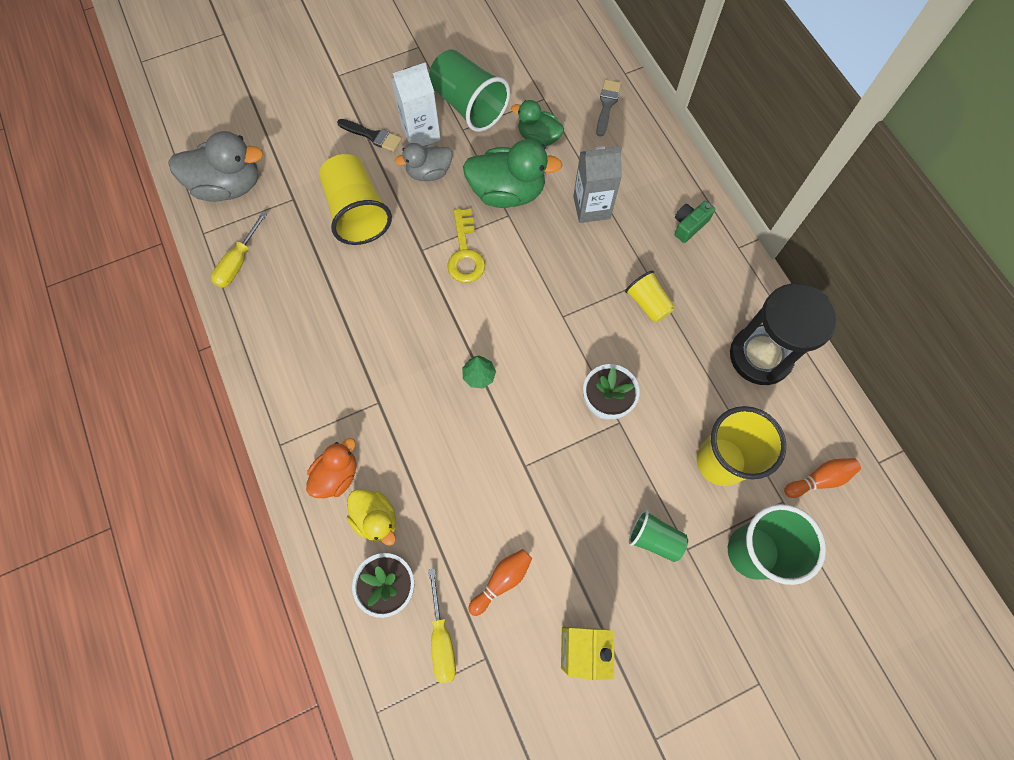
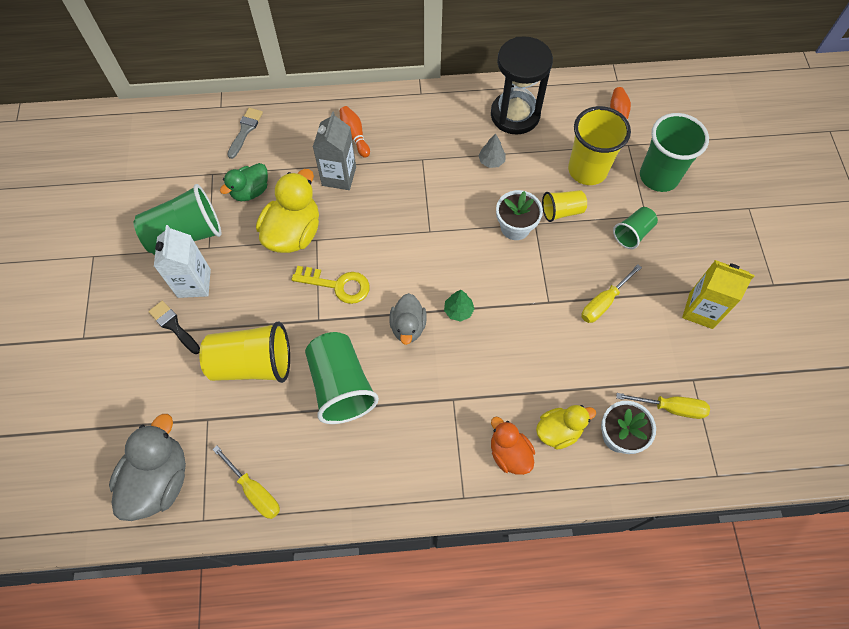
camera: 70 degrees left, 5 degrees down
(359, 295) = (341, 385): none -> green cup
(372, 136) = (173, 326): black brush -> black brush turned 90 degrees counterclockwise
(429, 173) = (240, 289): grey duck -> grey duck (408, 326)
(502, 581) = (636, 348): orange bowling pin -> orange bowling pin (355, 135)
(507, 192) = (293, 233): green duck -> yellow duck
(546, 527) = (603, 303): none -> yellow screwdriver
(607, 105) = (245, 130): grey brush -> grey brush turned 75 degrees clockwise
(648, 303) = (443, 169): yellow cup -> yellow cup (562, 211)
(682, 350) = (491, 161): none -> grey tree
(689, 225) = (387, 117): green camera -> none

